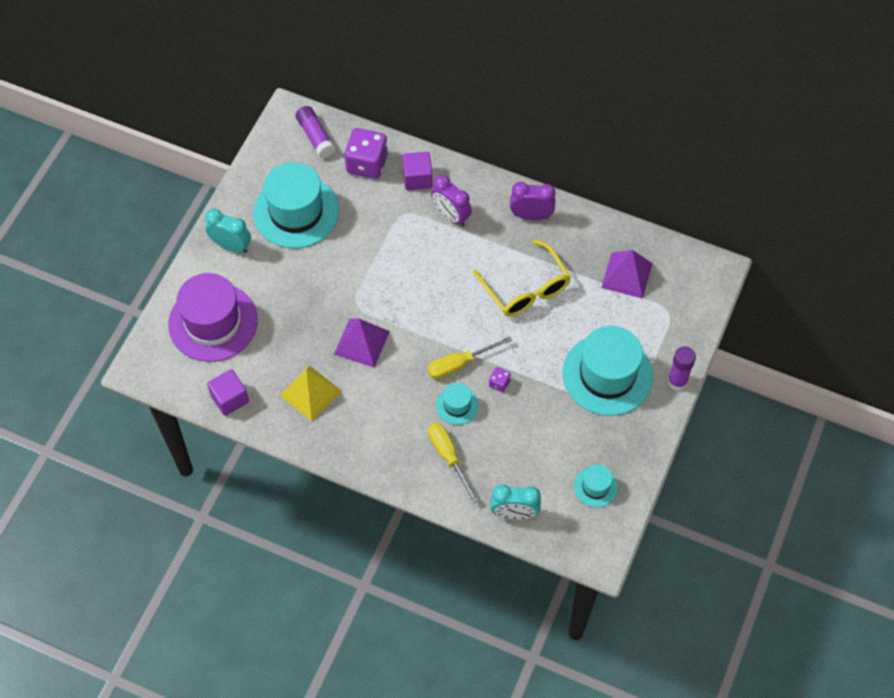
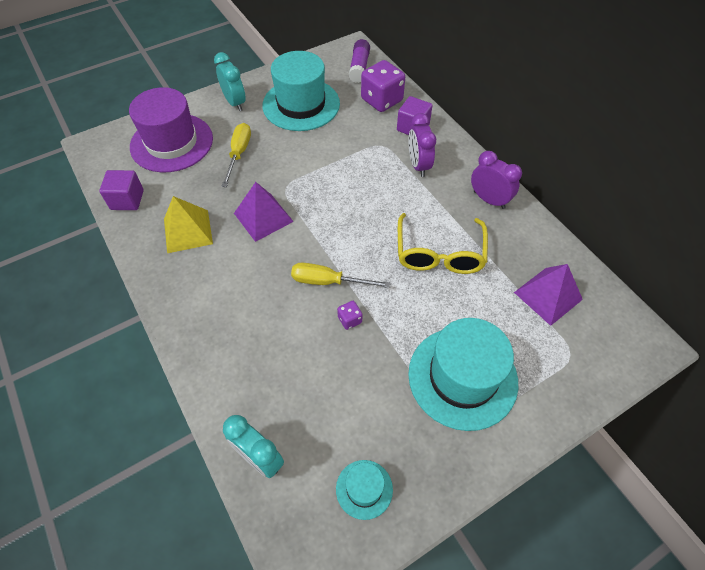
camera: 35 degrees right, 5 degrees down
(448, 457) = (247, 357): yellow screwdriver -> yellow screwdriver (239, 154)
(457, 405) = (295, 315): turquoise hat -> none
(677, 381) = (535, 432): purple glue stick -> none

